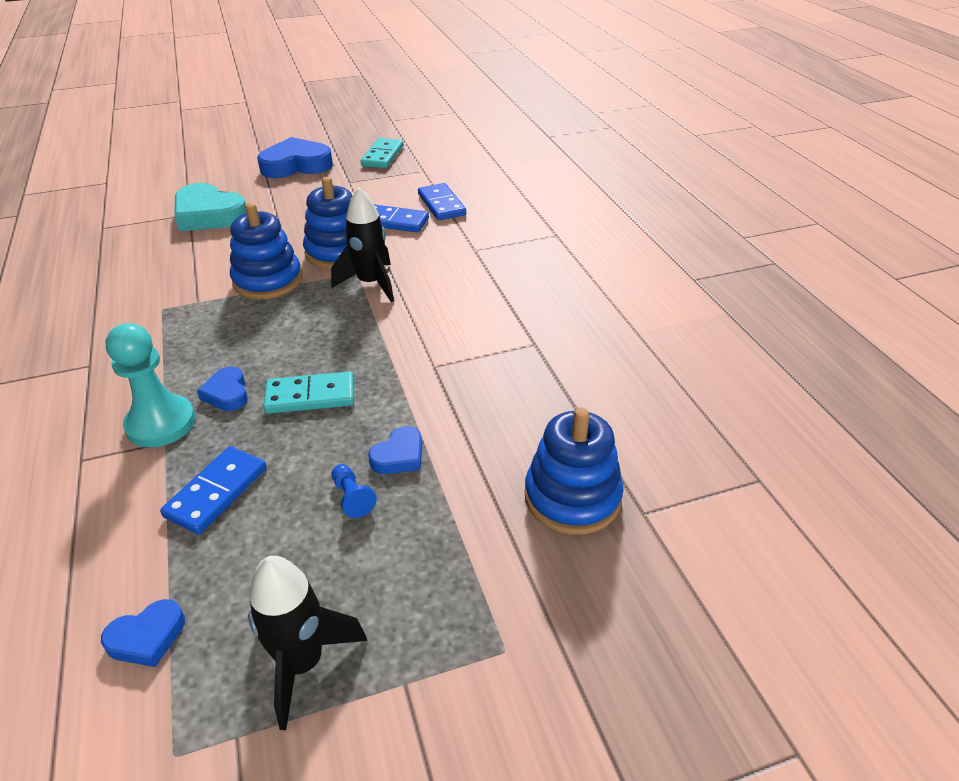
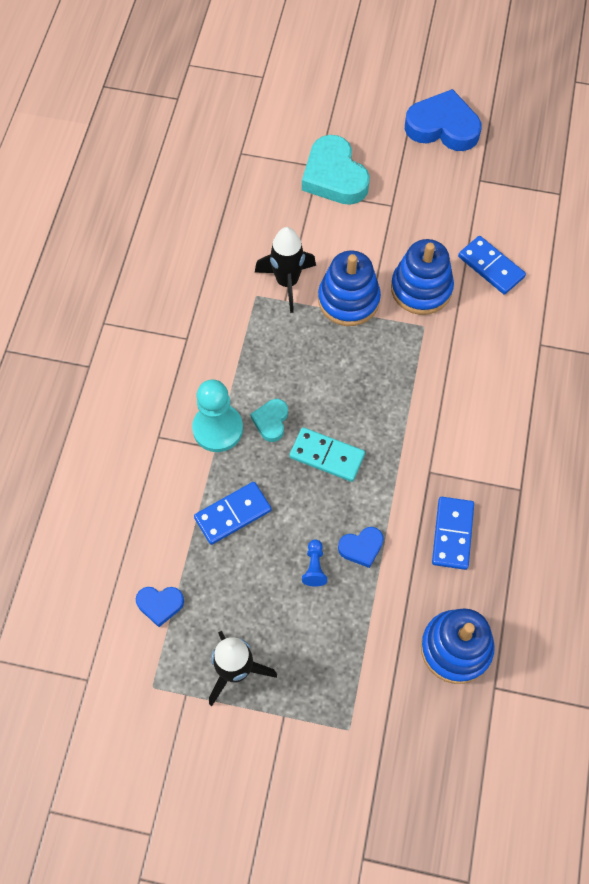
camera: 30 degrees right, 25 degrees up
(227, 393) = (271, 421): blue heart -> turquoise heart
(371, 284) = (429, 347): black rocket -> black rocket (287, 282)
(382, 156) = (533, 149): turquoise domino -> none
(441, 205) = (547, 261): blue domino -> blue domino (452, 534)

